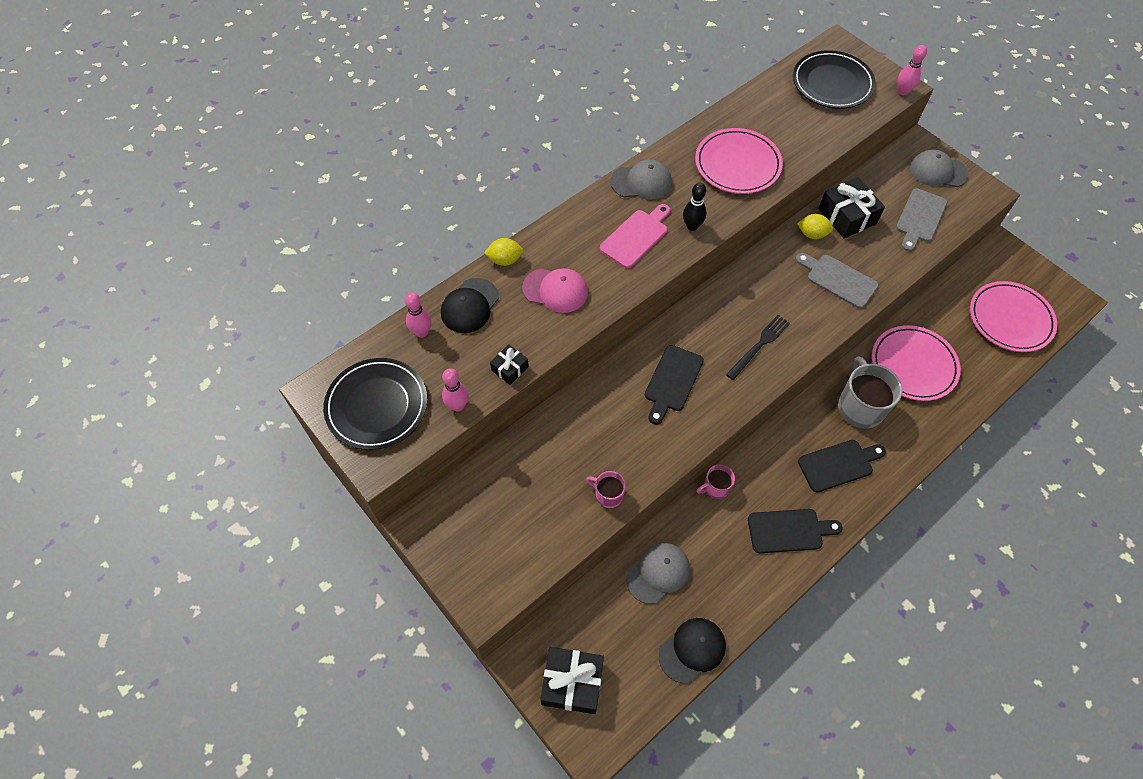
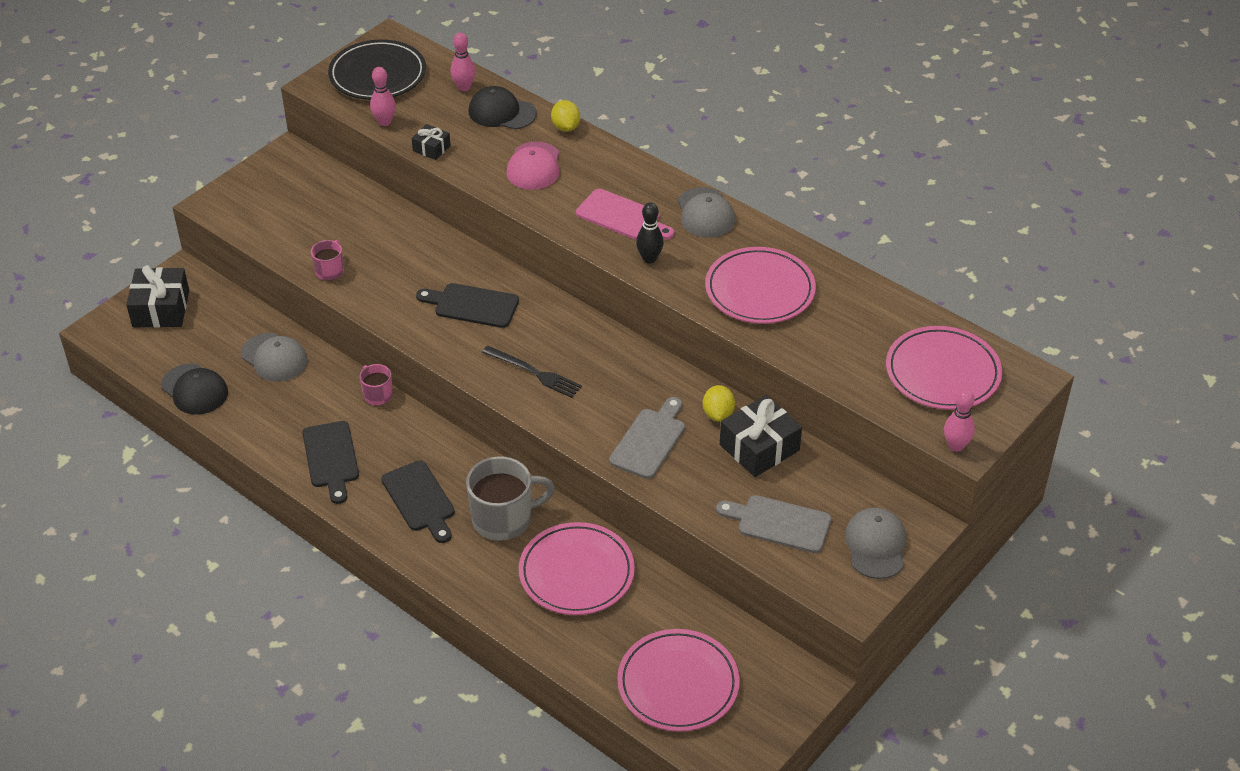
camera: 80 degrees right, 15 degrees down
(832, 83) = (942, 372): black plate -> pink plate

